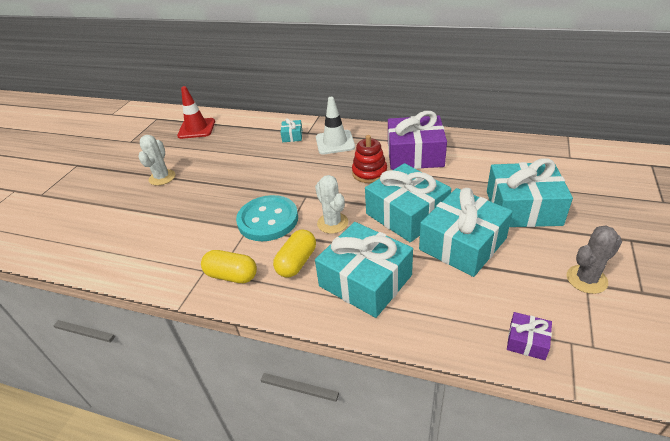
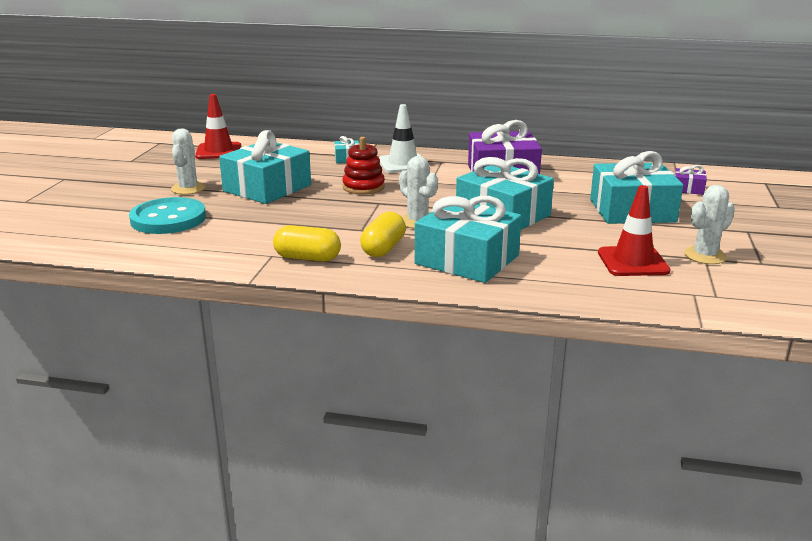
camera: 10 degrees left, 15 degrees down
(268, 220) = (338, 219): turquoise button -> turquoise button (168, 219)
(369, 173) = (451, 186): red stacking toy -> red stacking toy (363, 187)
(462, 244) = (570, 235): turquoise gift -> turquoise gift (267, 188)
(516, 288) = (633, 262): none -> red traffic cone
(527, 341) = (649, 294): purple gift -> purple gift (688, 189)
(586, 279) = (705, 256): grey cactus -> white cactus

